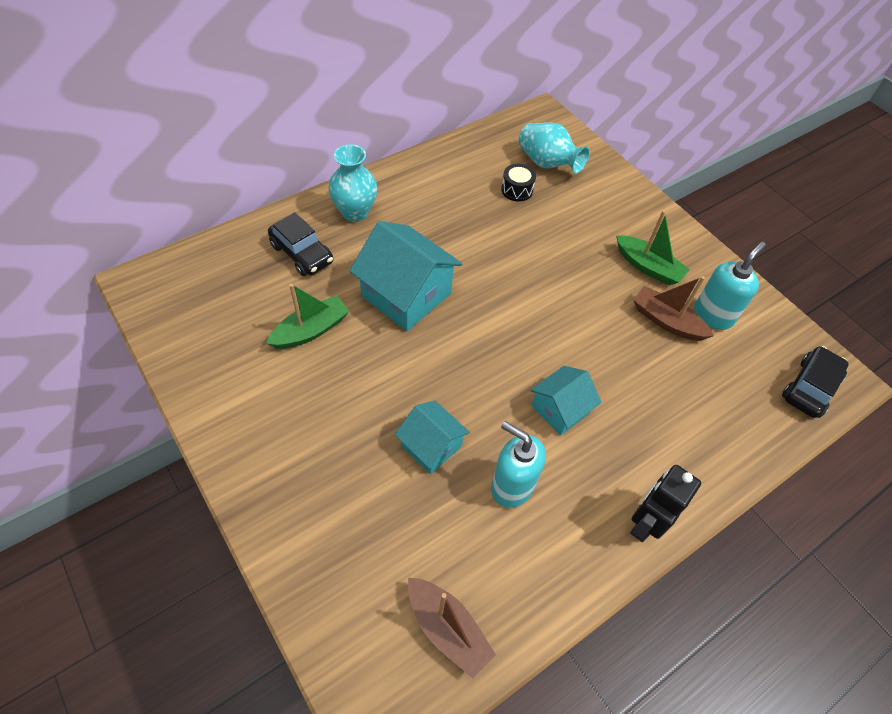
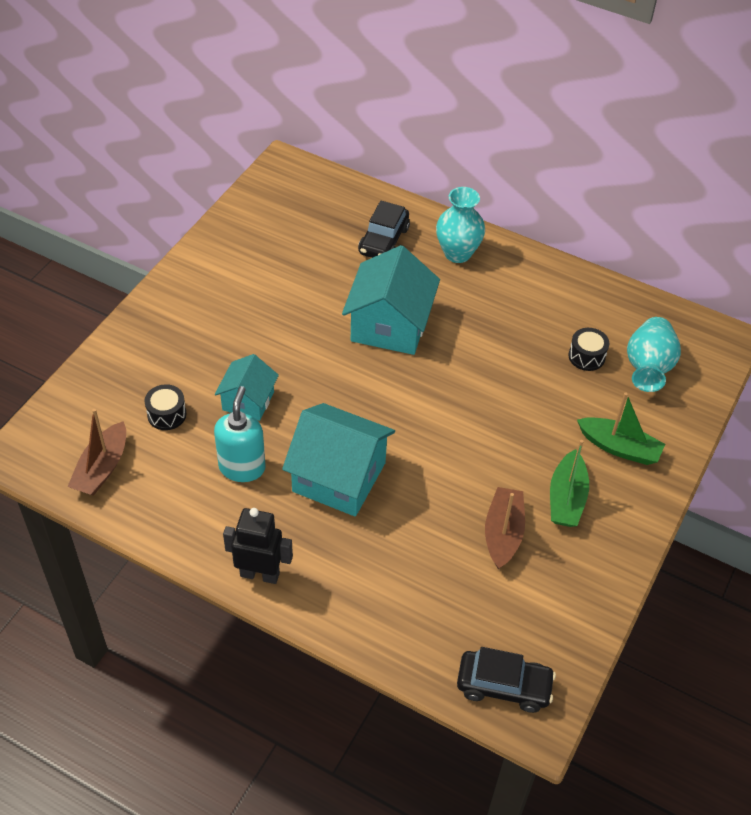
camera: 65 degrees right, 5 degrees down
(311, 330) = (309, 281): green boat -> green boat (619, 447)
(407, 530) = (167, 414): none -> black drum
(560, 409) = (339, 477): turquoise house -> turquoise house, size x1.71
(713, 315) = (541, 573): turquoise soap dispenser -> none

